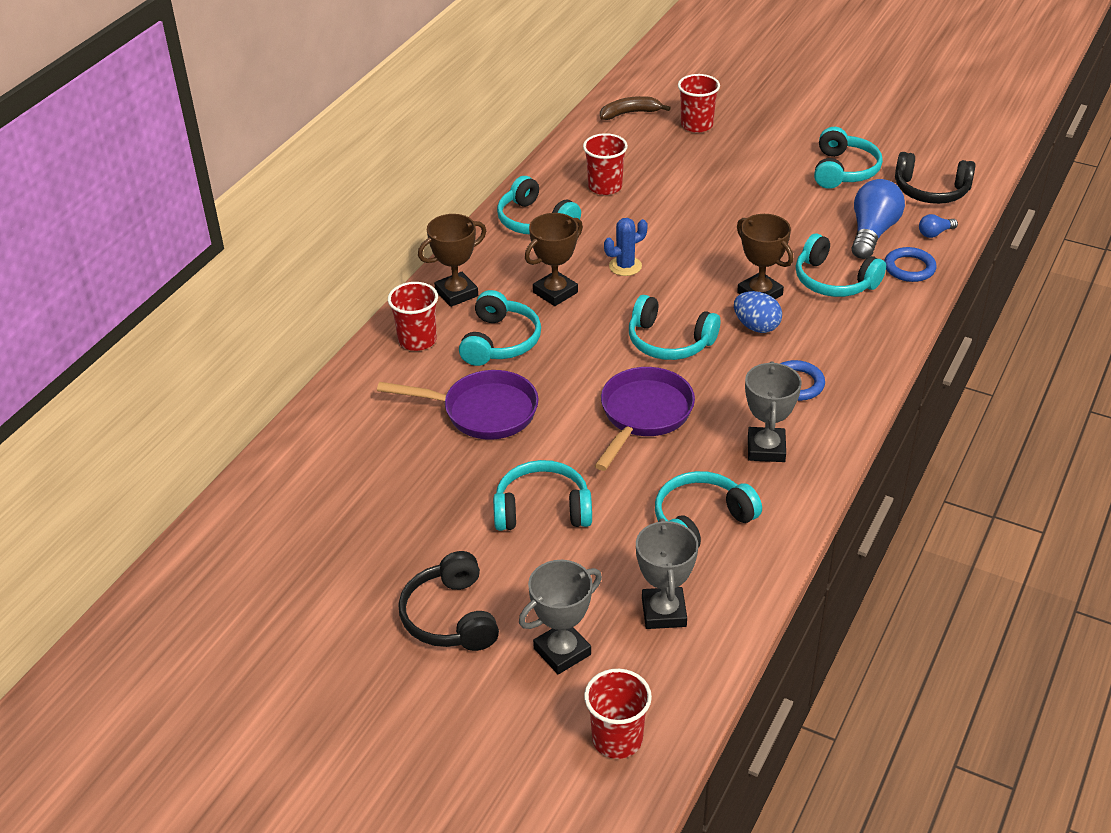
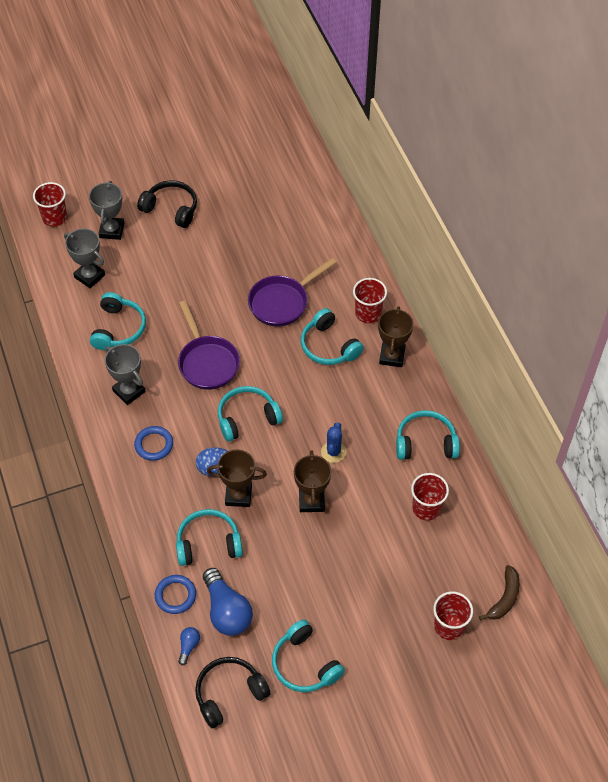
camera: 130 degrees right, 15 degrees up
(542, 509) = (193, 278): turquoise headphones -> none
(555, 292) = (345, 400): brown trophy -> brown trophy (311, 501)

